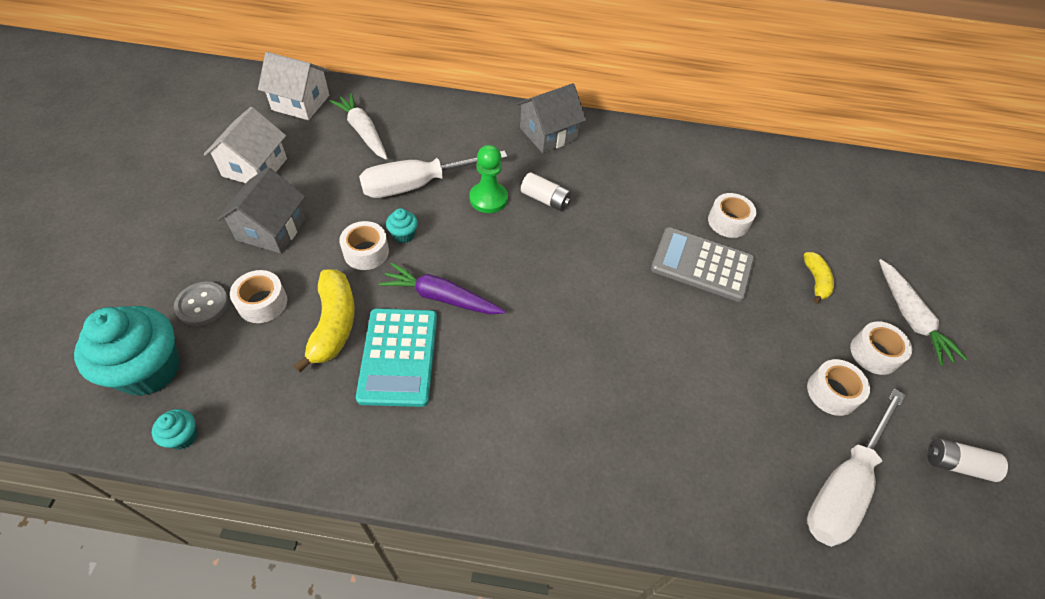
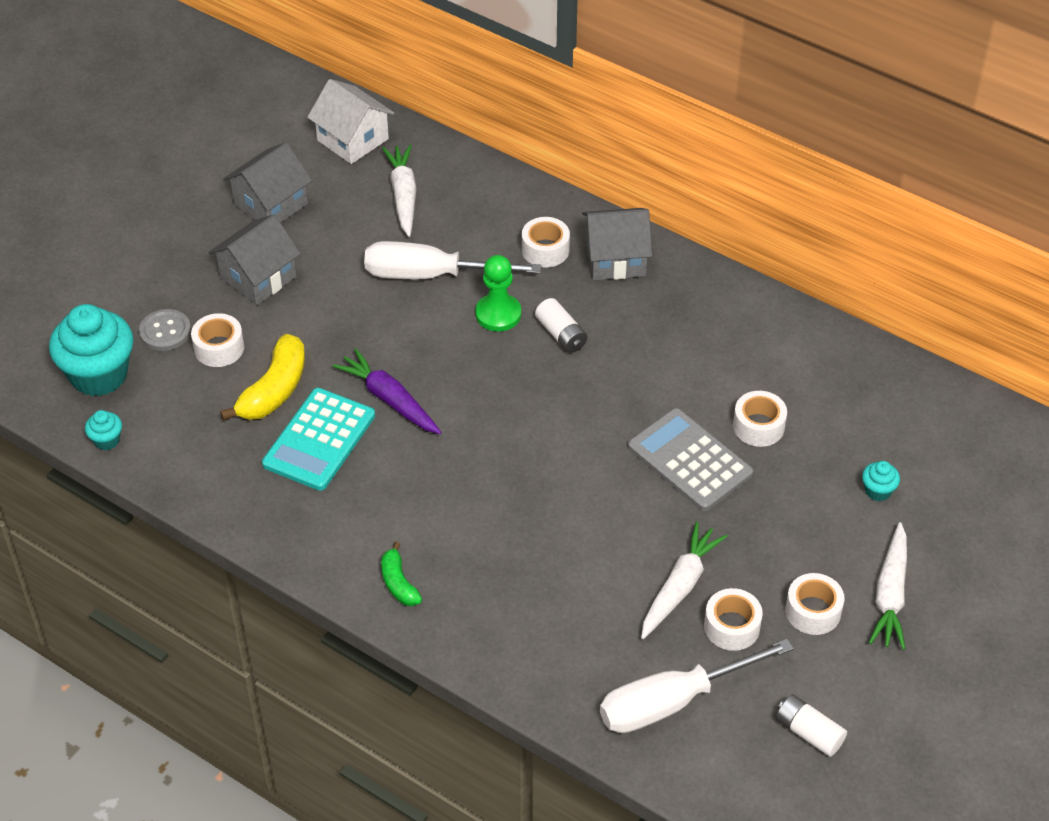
camera: 30 degrees right, 5 degrees down
(255, 167) = (271, 204): white house -> grey house
(366, 252) = (339, 330): white tape -> white tape (545, 250)
(403, 235) = (386, 325): turquoise cupcake -> turquoise cupcake (878, 491)
(547, 471) = (398, 583): none -> green banana
(770, 373) = (680, 587): none -> white carrot
(815, 281) = (810, 521): yellow banana -> none

